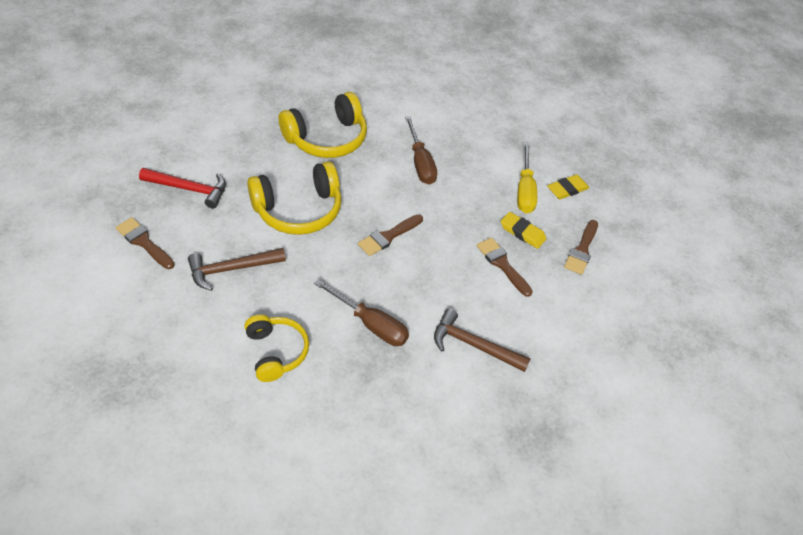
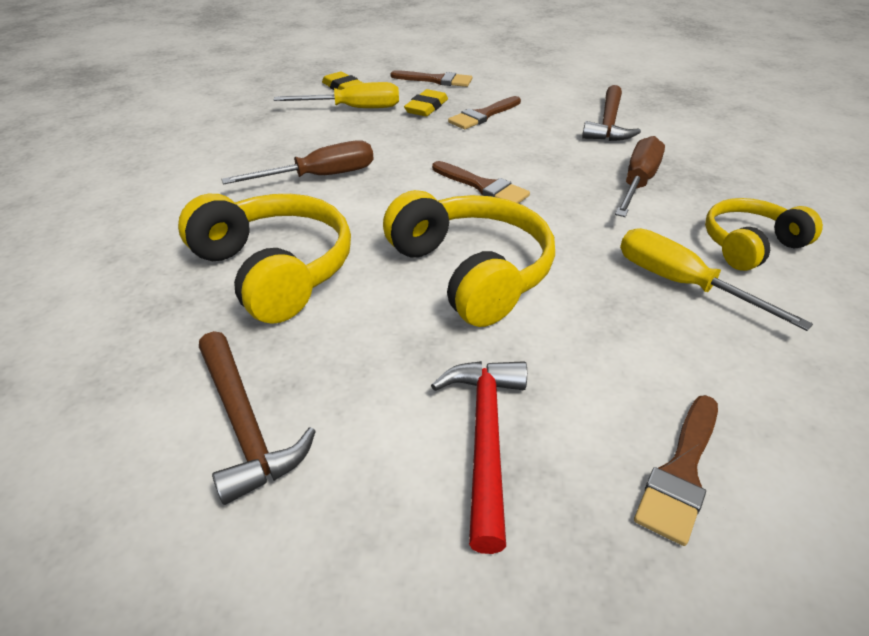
camera: 95 degrees left, 10 degrees down
(231, 269) = (648, 320): brown hammer -> brown hammer (245, 424)
(253, 297) = (681, 284): none -> yellow screwdriver

